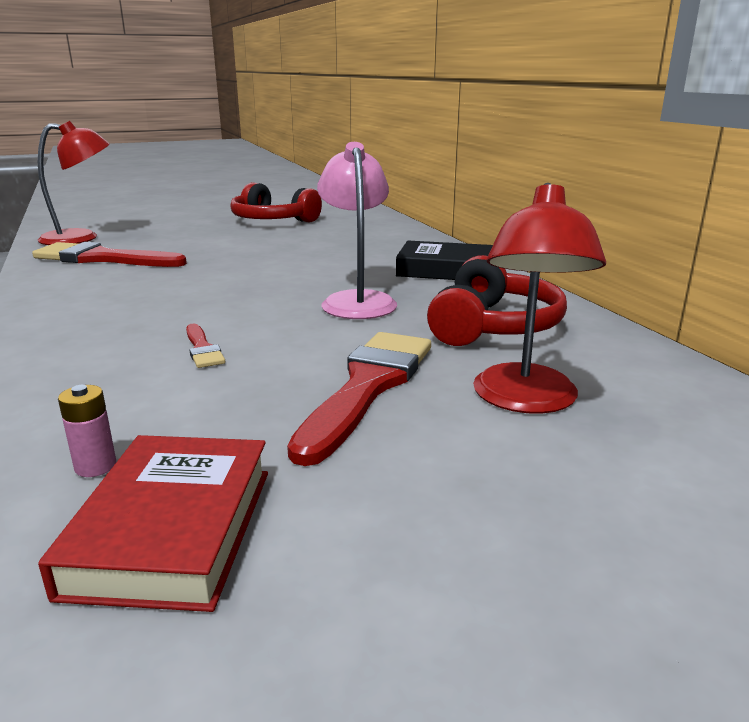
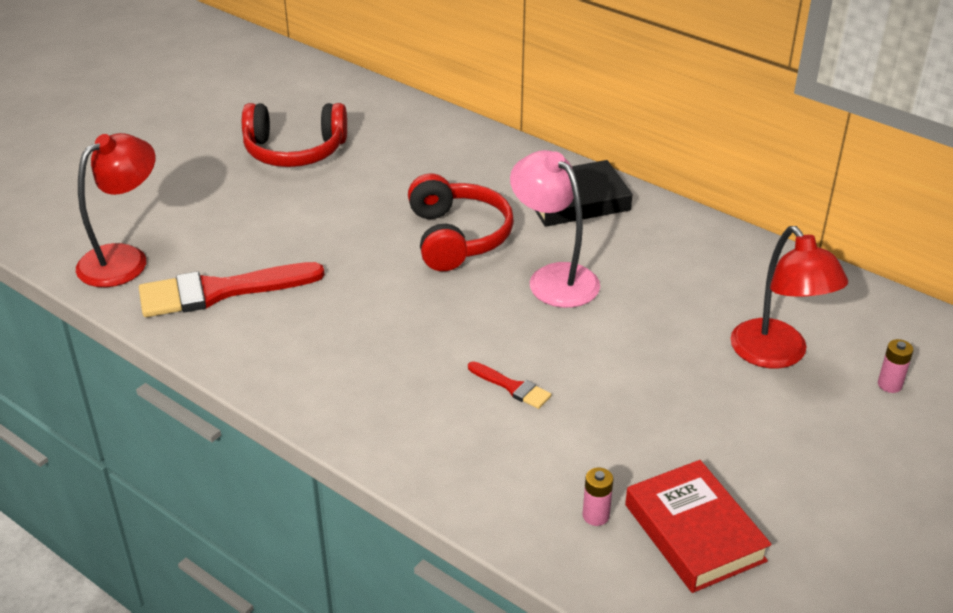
camera: 30 degrees left, 15 degrees up
(368, 386) = (672, 380): red brush -> none
(493, 326) = (688, 276): red headphones -> red headphones (457, 237)
(669, 471) = (889, 385): none -> pink battery

